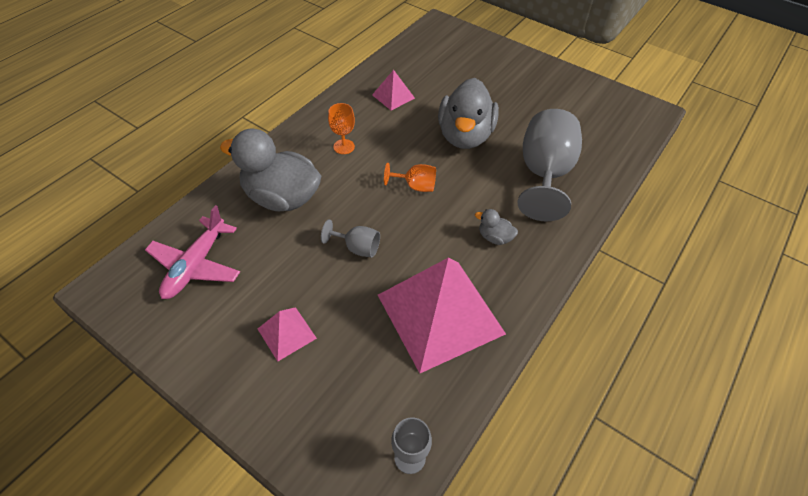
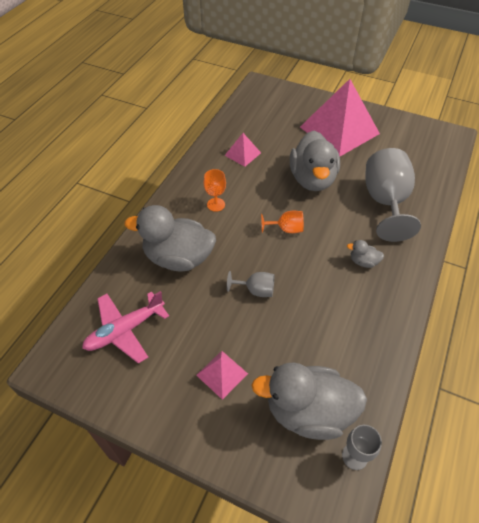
camera: 10 degrees left, 0 degrees up
(196, 265) = (125, 330): pink plane -> pink plane turned 45 degrees clockwise
(372, 395) = (308, 411): none -> grey duck
(440, 313) = (340, 333): pink pyramid -> pink pyramid (339, 130)

